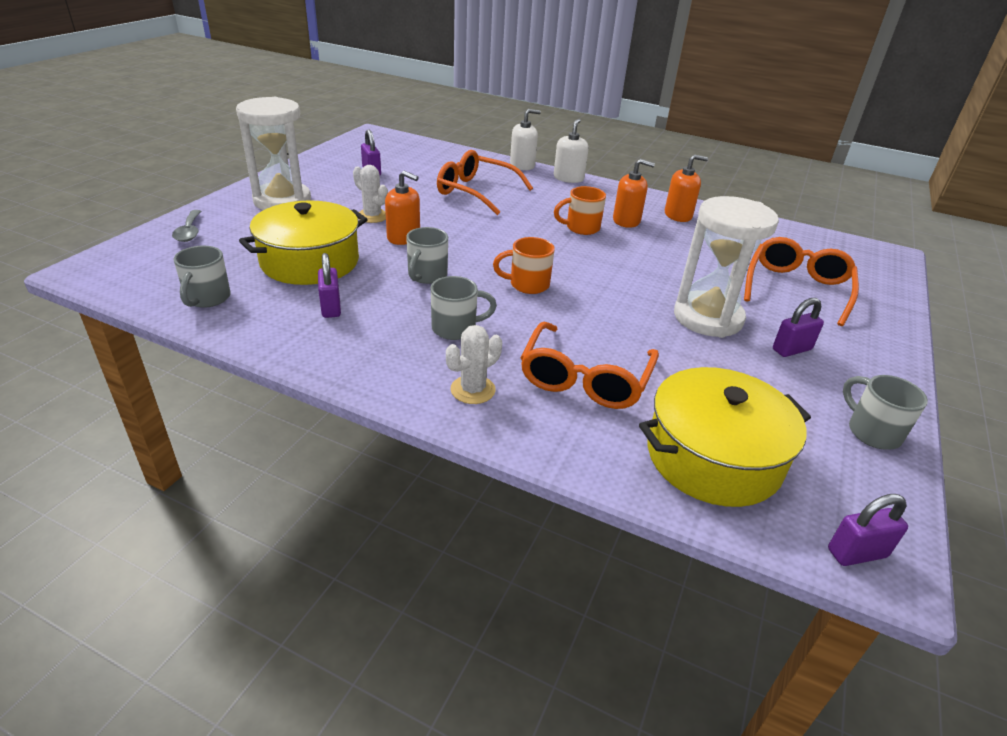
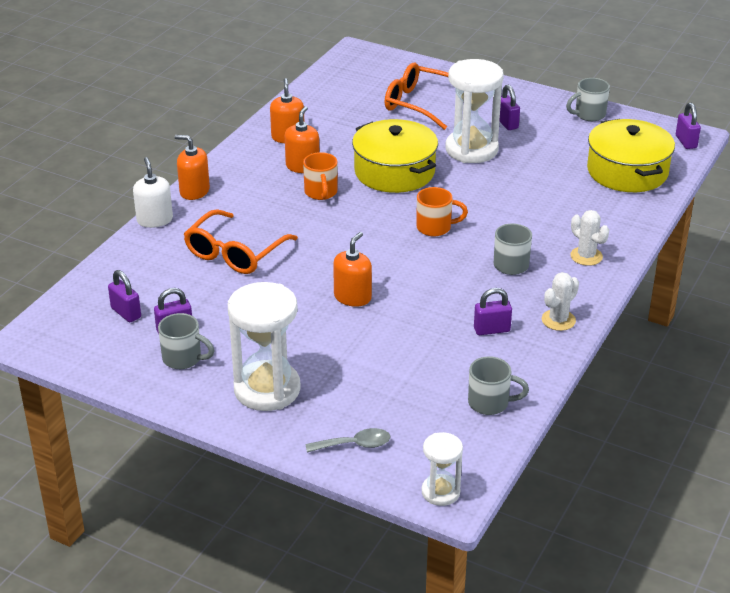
camera: 85 degrees left, 0 degrees up
(97, 266) = (440, 492): none -> white hourglass
(310, 261) = (411, 351): yellow pot -> yellow pot (394, 172)
(372, 216) = (304, 320): white cactus -> white cactus (558, 320)
(397, 157) = (126, 313): none -> purple padlock
(426, 276) = (428, 281): grey mug -> grey mug (183, 359)
(527, 285) = (435, 227): orange mug -> orange mug turned 90 degrees counterclockwise
(568, 178) = (194, 191): white soap dispenser -> orange soap dispenser
(585, 379) = (561, 209): orange glasses -> none

